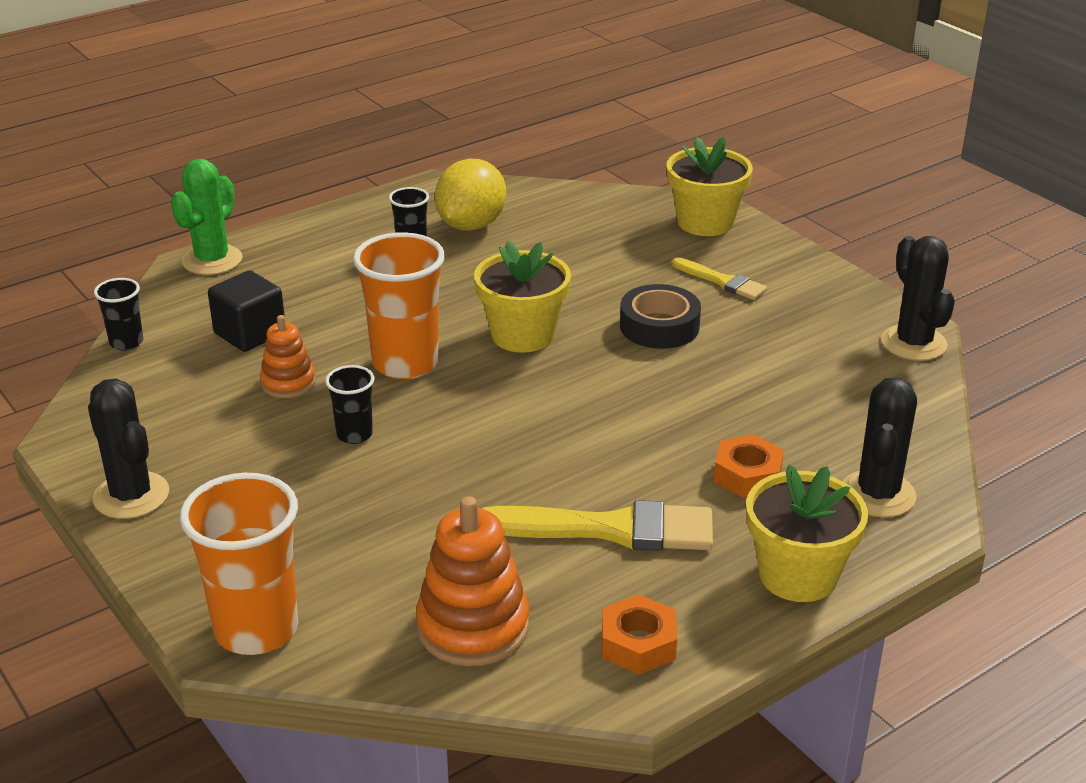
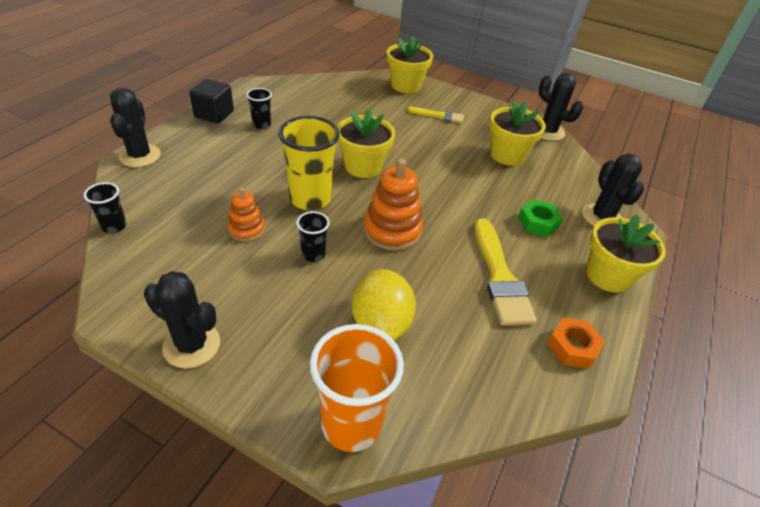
camera: 30 degrees left, 10 degrees up
(212, 260) = (140, 156): green cactus -> black cactus
(250, 333) = (198, 201): black cube -> black cube (214, 114)
(405, 363) = (310, 199): orange cup -> yellow cup
(471, 225) = (286, 106): yellow lemon -> yellow lemon (381, 324)
(473, 627) = (480, 369): orange stacking toy -> orange stacking toy (392, 230)
(609, 529) = (500, 276): yellow brush -> yellow brush turned 105 degrees clockwise
(659, 326) = (429, 147): black tape -> none
(747, 475) = (538, 223): orange nut -> green nut
(793, 365) = (507, 155): none -> yellow flower pot

